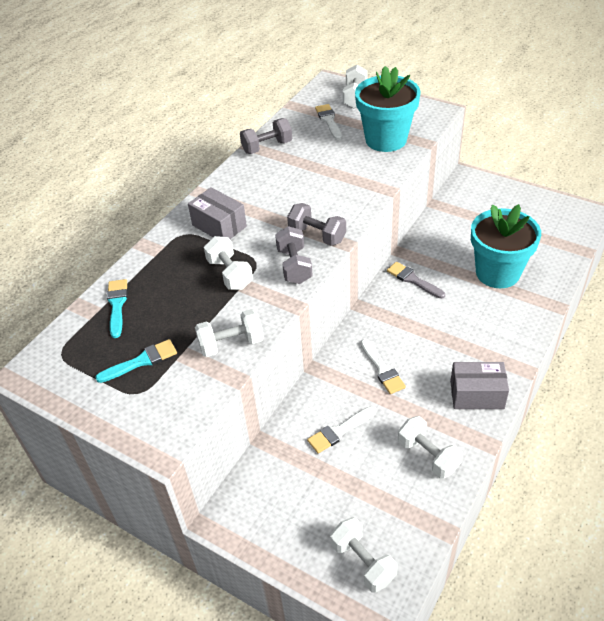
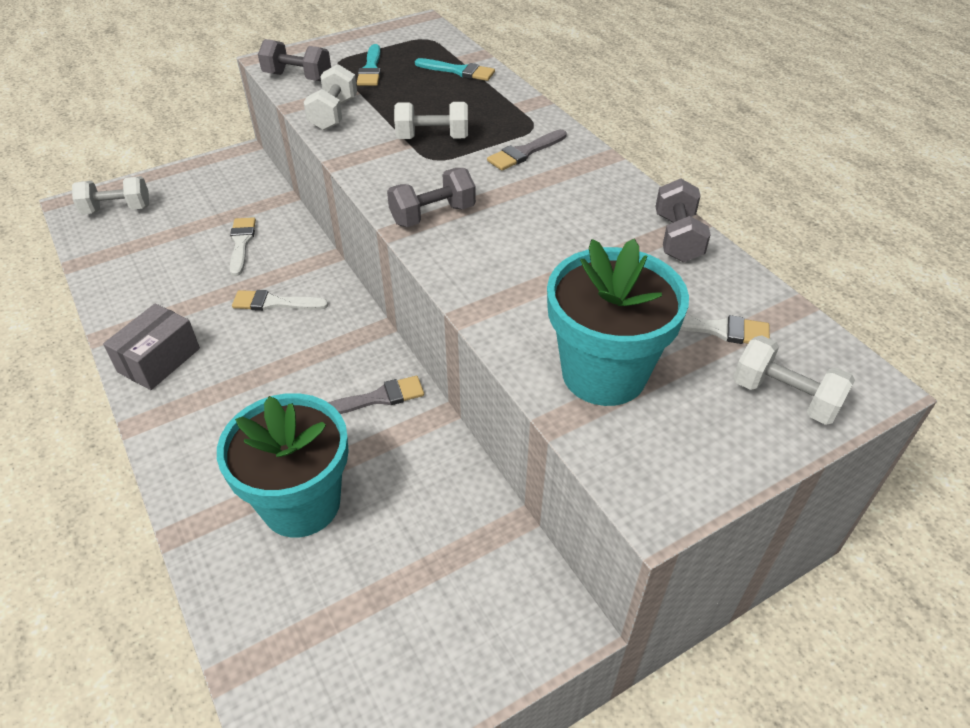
camera: 115 degrees right, 0 degrees up
(219, 226) = (525, 152): grey box -> grey brush
(294, 266) = (397, 181): grey dumbbell -> grey dumbbell (297, 77)
(428, 455) = (146, 287): white dumbbell -> none

